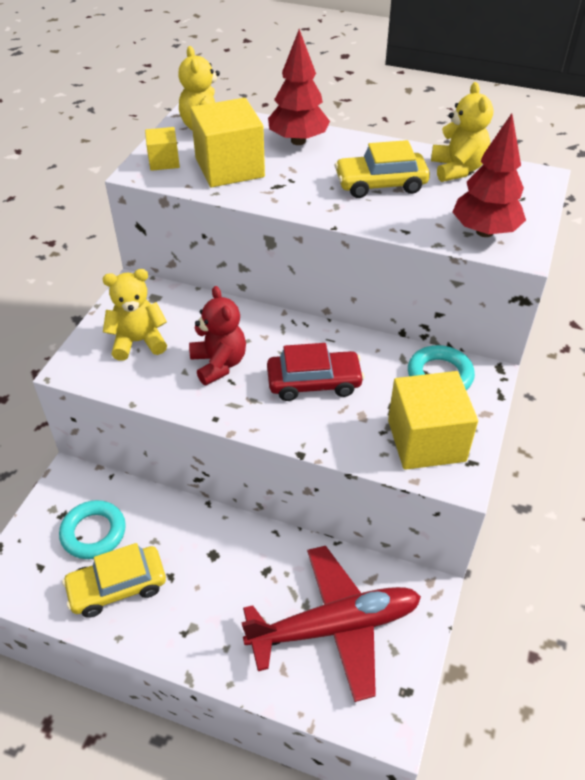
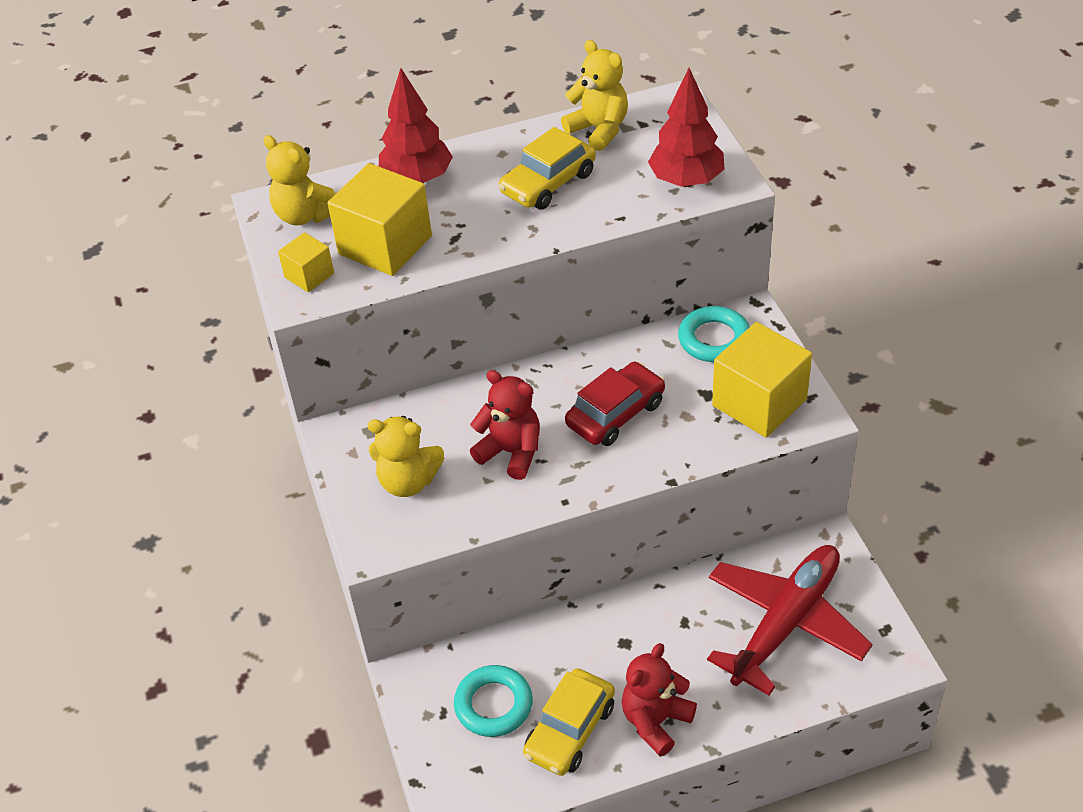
camera: 35 degrees left, 0 degrees up
(138, 342) = (408, 481): yellow teddy bear -> yellow teddy bear turned 120 degrees counterclockwise
(175, 626) = (655, 721): none -> red teddy bear

